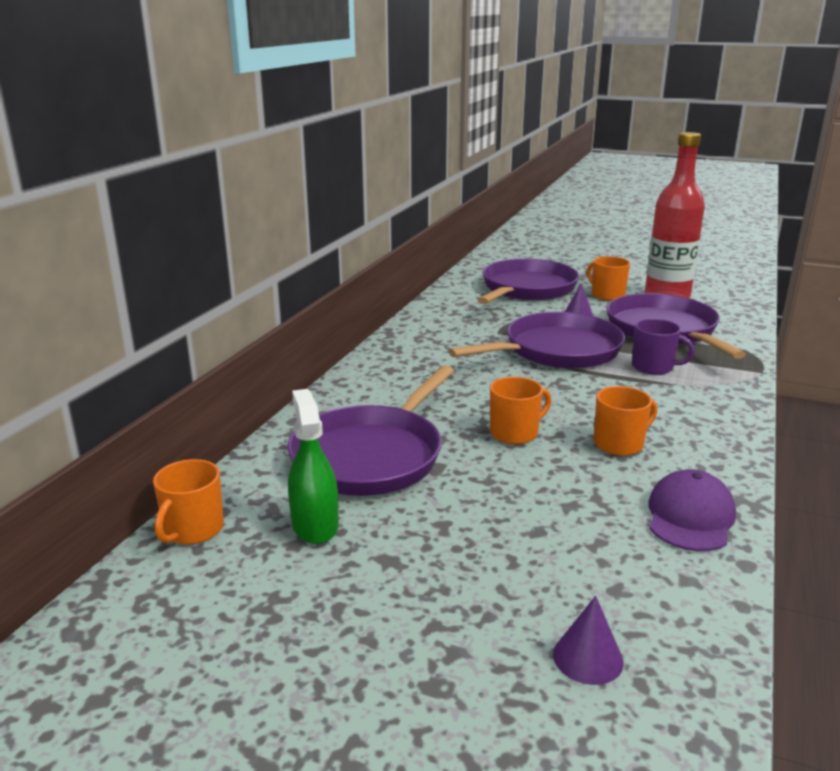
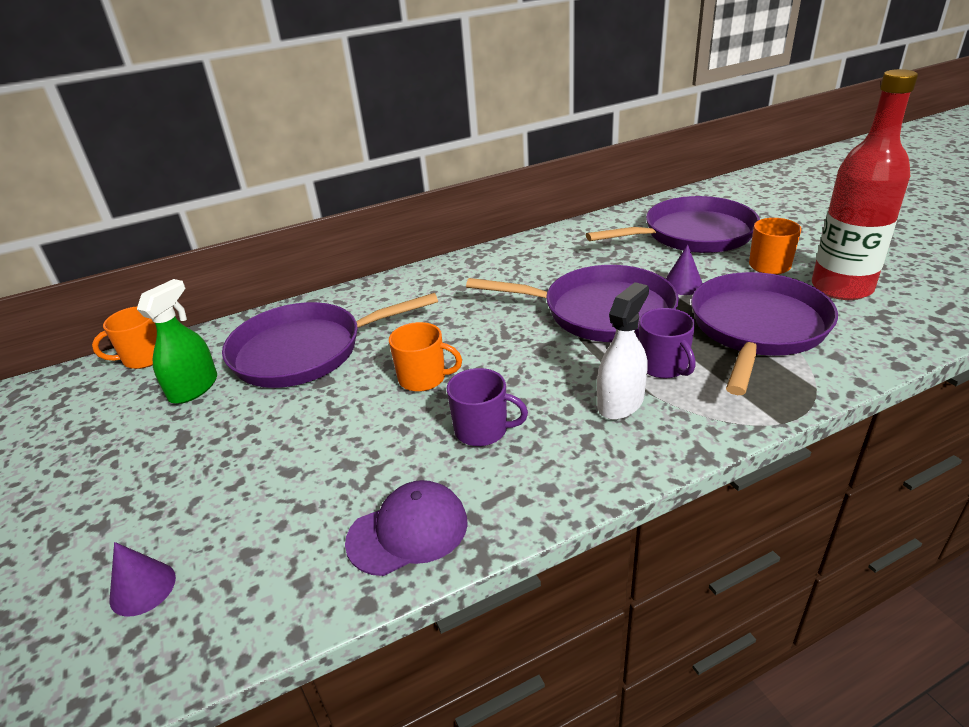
camera: 45 degrees right, 10 degrees up
(619, 444) = (482, 430): orange mug -> purple mug
(668, 395) = (620, 403): none -> white spray bottle

